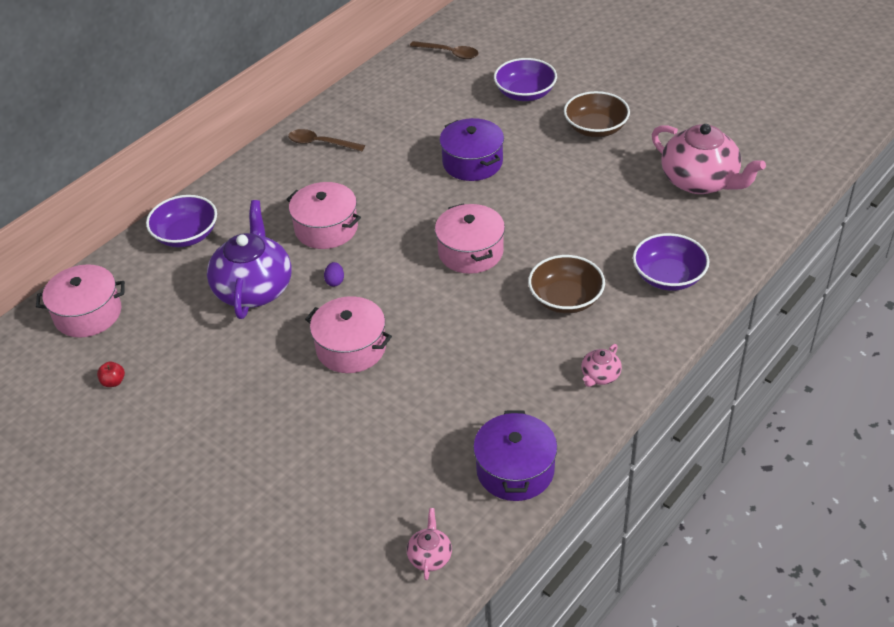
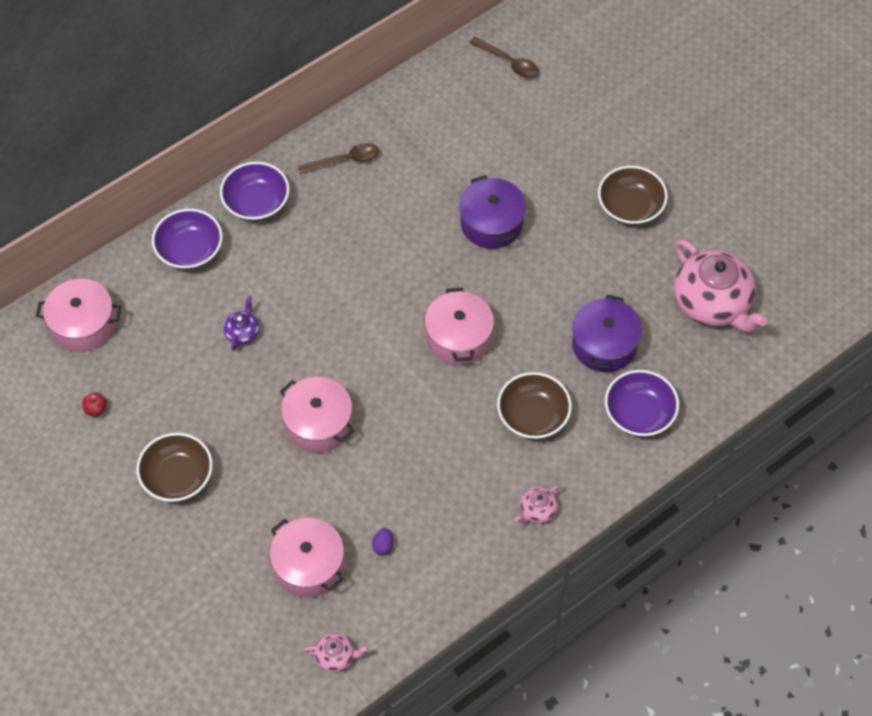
camera: 10 degrees right, 15 degrees up
(213, 424) = (177, 477): none -> brown bowl
(254, 288) = (242, 332): purple teapot -> purple teapot, size x0.44
(320, 143) = (345, 160): brown spoon -> brown spoon turned 135 degrees clockwise
(326, 228) = (326, 274): pink pot -> pink pot (309, 565)
(335, 281) = (320, 342): purple egg -> purple egg (383, 546)
(430, 556) = (336, 656): pink teapot -> pink teapot turned 75 degrees clockwise
(515, 470) = (432, 590): purple pot -> purple pot (604, 345)
(525, 93) = (572, 140): purple bowl -> purple bowl (256, 203)

